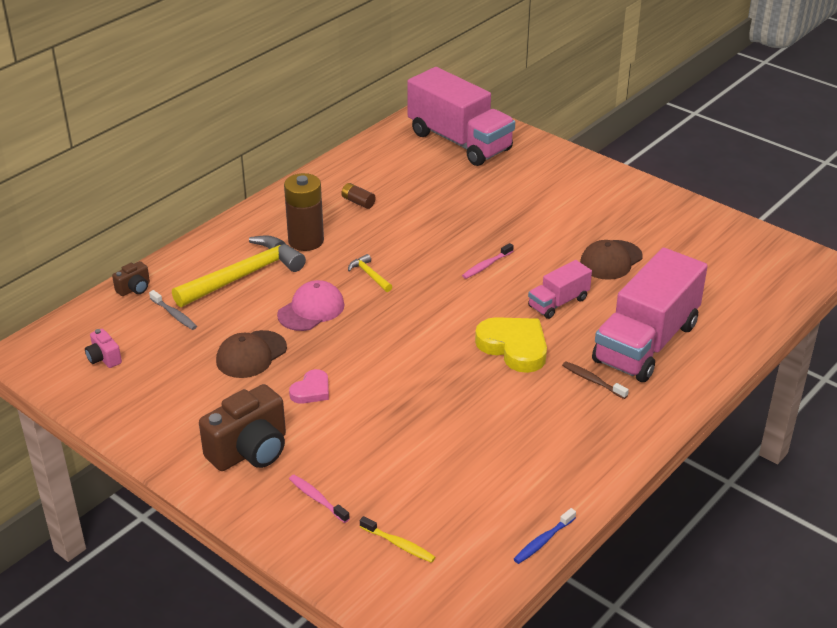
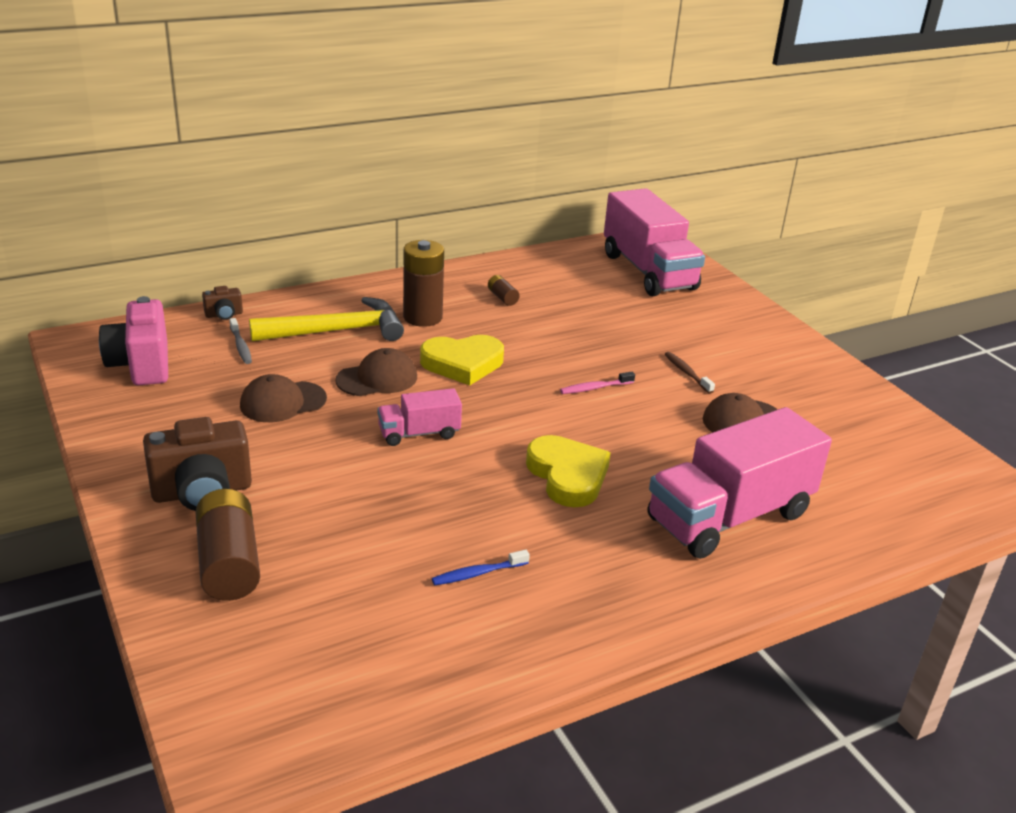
camera: 20 degrees right, 5 degrees down
(104, 358) = (141, 365): pink camera -> pink camera, size x2.07
(311, 310) = (377, 378): pink cap -> brown cap
(311, 390) = (314, 453): pink heart -> none
(317, 498) = (229, 563): pink toothbrush -> brown battery
(369, 275) = (462, 363): yellow hammer -> yellow heart
(399, 544) = (276, 644): yellow toothbrush -> none
(543, 541) = (447, 701): blue toothbrush -> blue toothbrush (477, 573)
(558, 303) = (651, 446): pink truck -> pink truck (419, 433)
(592, 380) = (636, 537): brown toothbrush -> brown toothbrush (687, 373)

